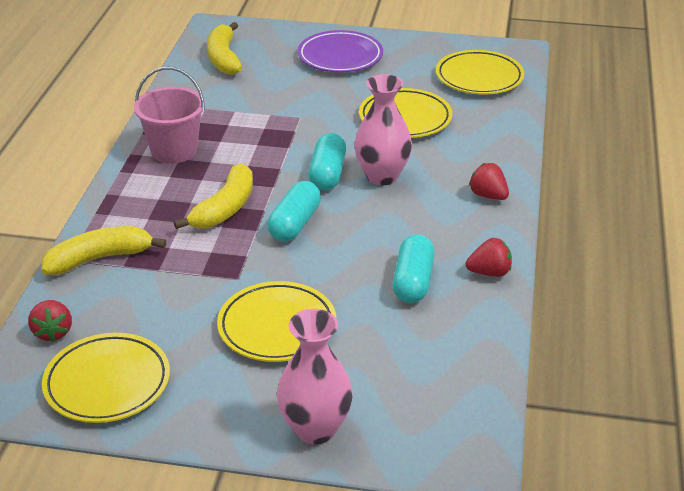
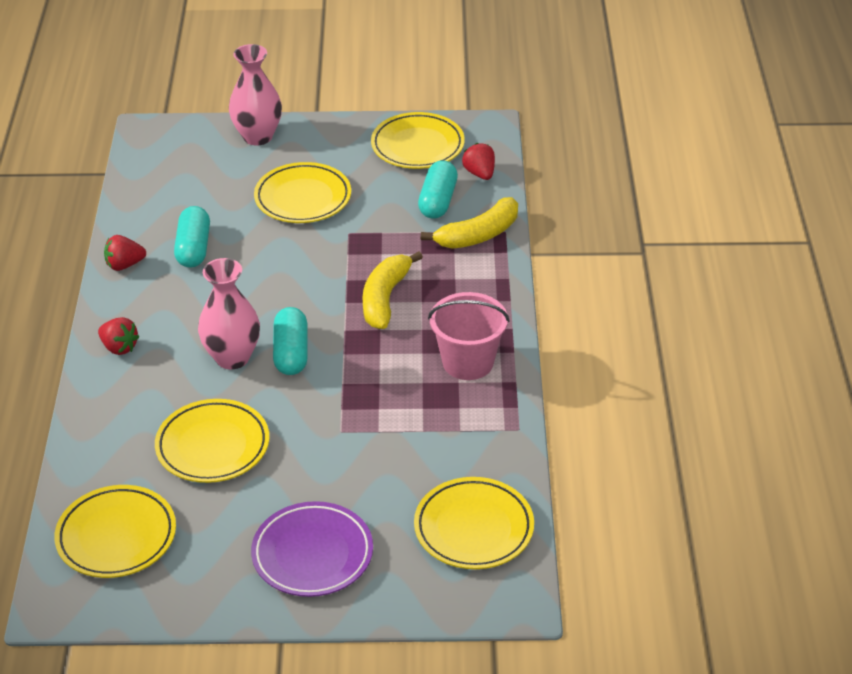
camera: 170 degrees right, 5 degrees up
(223, 58) = (474, 528): yellow banana -> yellow plate
(295, 224) = (311, 291): turquoise capsule -> turquoise capsule (437, 201)

